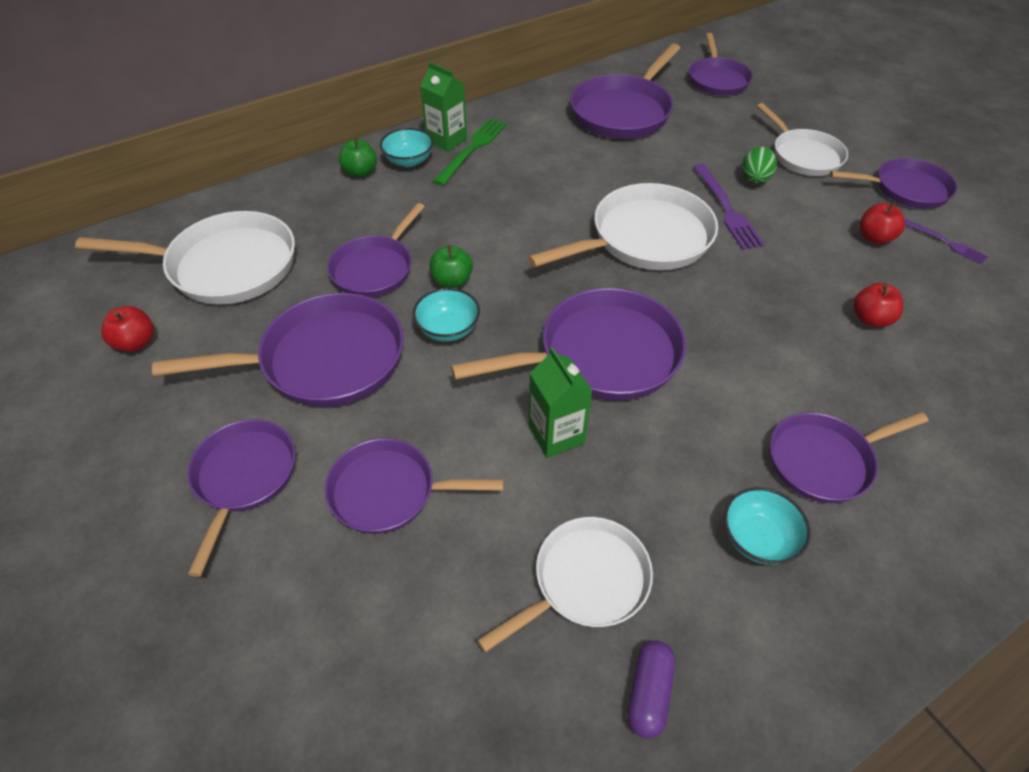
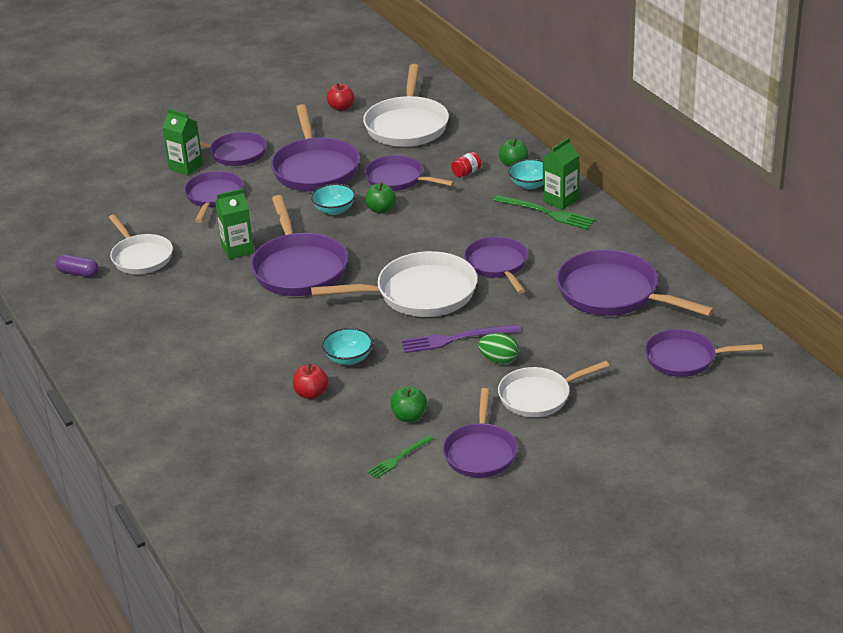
camera: 95 degrees right, 15 degrees down
(271, 555) = (186, 167): none -> green carton
(371, 208) = (466, 173): none -> red jar
(644, 239) = (419, 293): white pan -> white pan turned 75 degrees counterclockwise
(758, 538) = (146, 316): turquoise bowl -> turquoise bowl (348, 358)
(825, 460) = (191, 349): purple pan -> purple pan (497, 265)
(874, 237) = (409, 416): red apple -> green apple
(945, 242) = (398, 458): purple fork -> green fork

